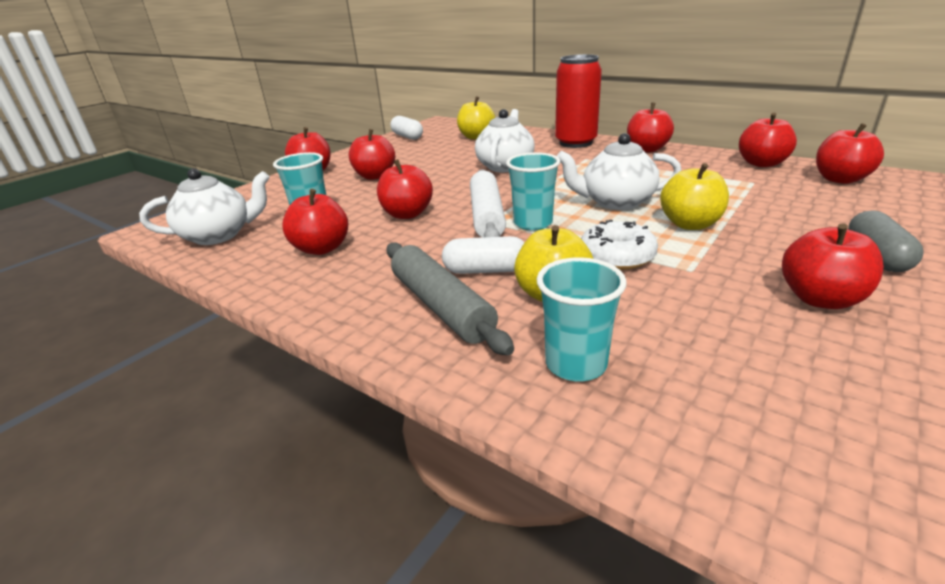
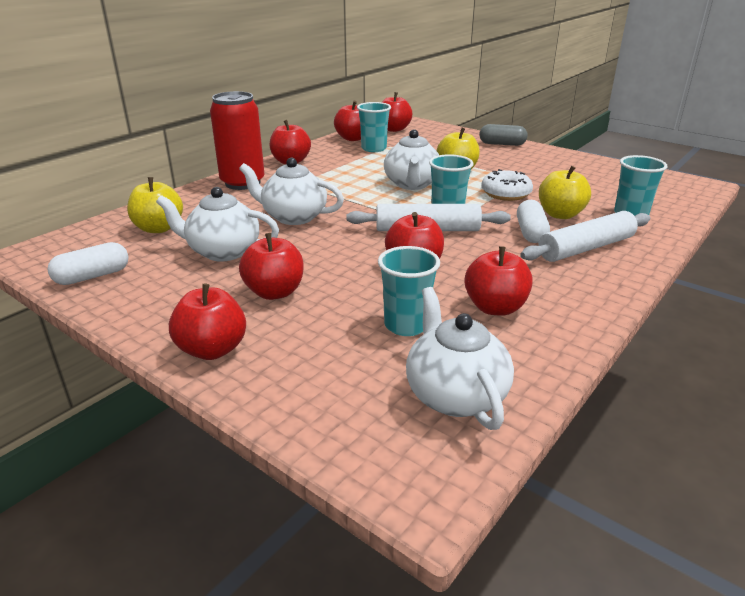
camera: 90 degrees left, 0 degrees up
(439, 156) = (223, 251): none -> white teapot
(441, 306) = (586, 248): grey rolling pin -> white rolling pin
(733, 176) = (374, 148): none -> turquoise cup
(820, 299) = (548, 161): red apple -> none

